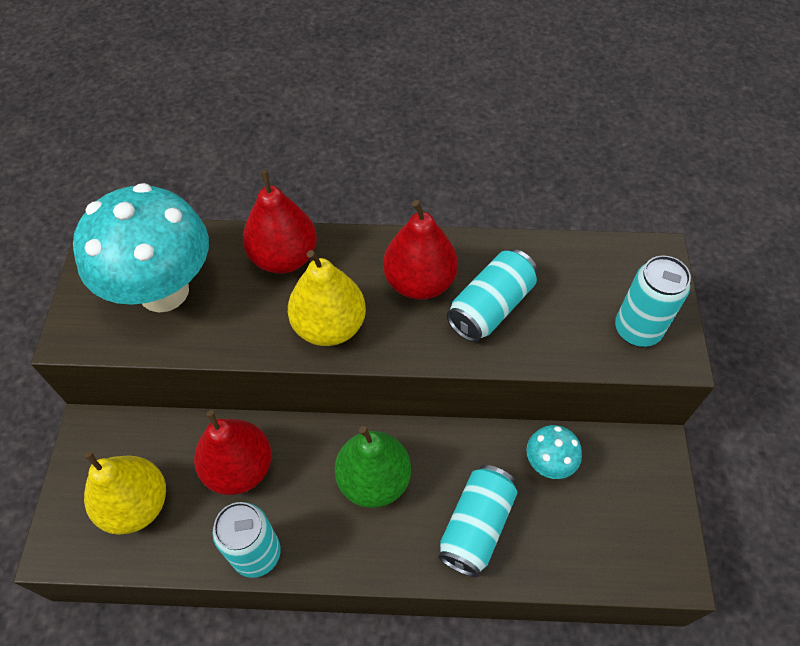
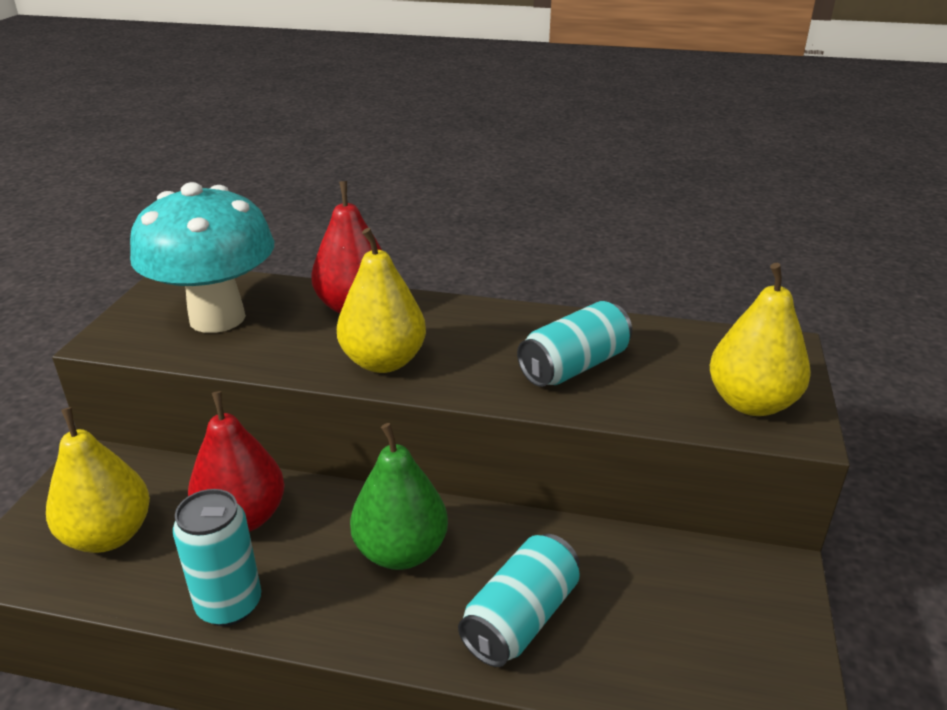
camera: 10 degrees right, 25 degrees down
(419, 282) = (497, 339): red pear -> none
(548, 463) = (631, 566): turquoise mushroom -> none
(637, 330) = (751, 403): turquoise can -> yellow pear

